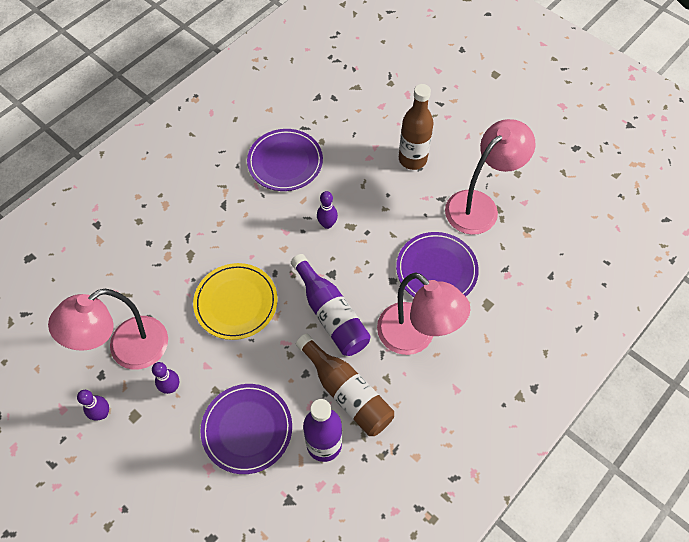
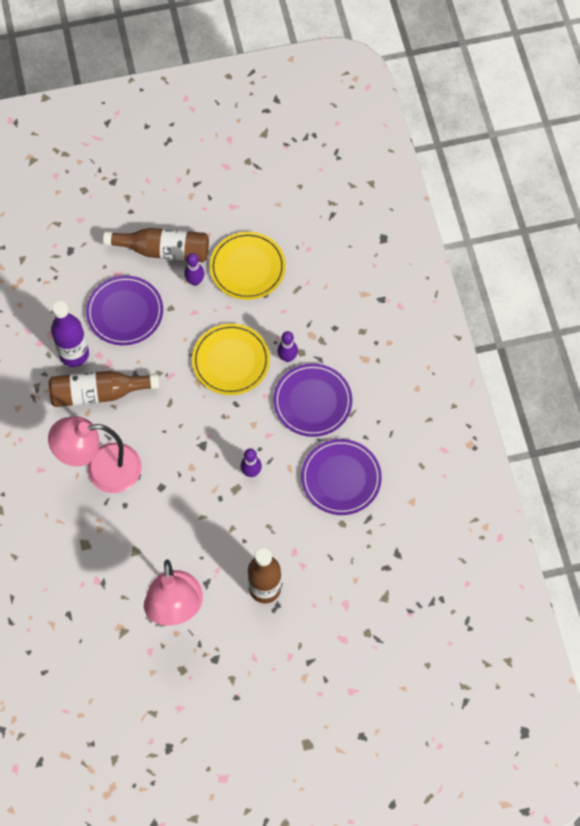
camera: 125 degrees right, 5 degrees up
(102, 413) = (209, 229): purple bowling pin -> purple bowling pin (287, 357)
(127, 350) = (247, 267): pink lamp -> yellow plate
(153, 441) = (163, 250): none -> brown bottle
(331, 314) = (168, 422): purple bottle -> none
(436, 270) = (144, 528): purple plate -> purple plate (312, 401)

